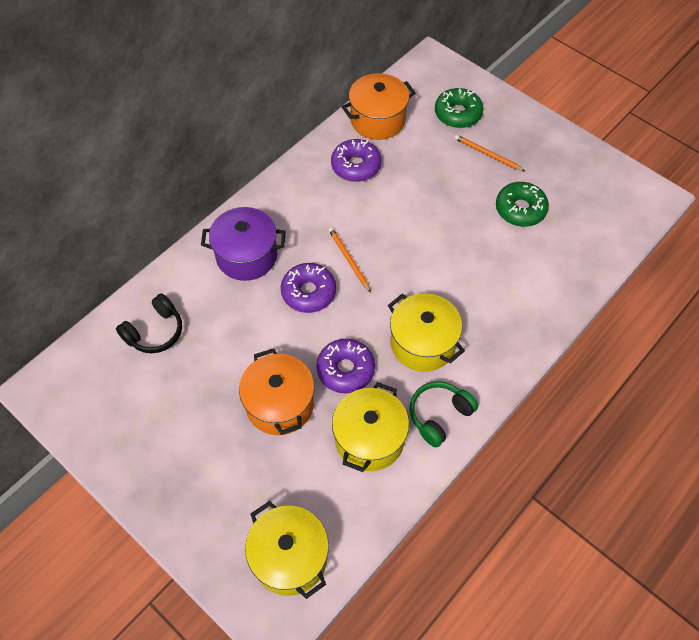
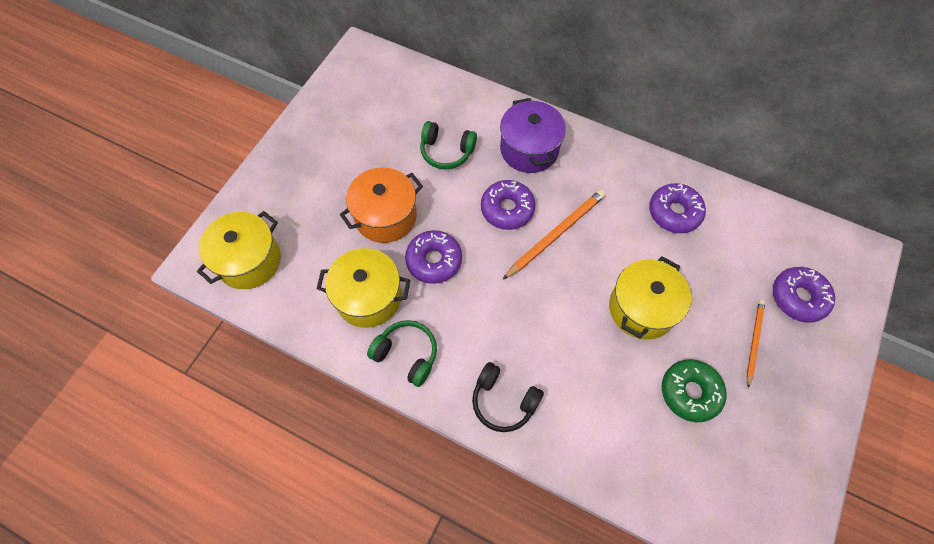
camera: 75 degrees right, 5 degrees up
(155, 331) = (430, 106): black headphones -> black headphones (503, 401)
(220, 329) = (446, 151): none -> green headphones
(348, 260) = (556, 234): orange pencil -> orange pencil, size x1.62
(377, 120) = (746, 218): orange pot -> none
(422, 343) = (482, 323): yellow pot -> yellow pot (641, 308)
(458, 114) = (798, 298): green donut -> purple donut

